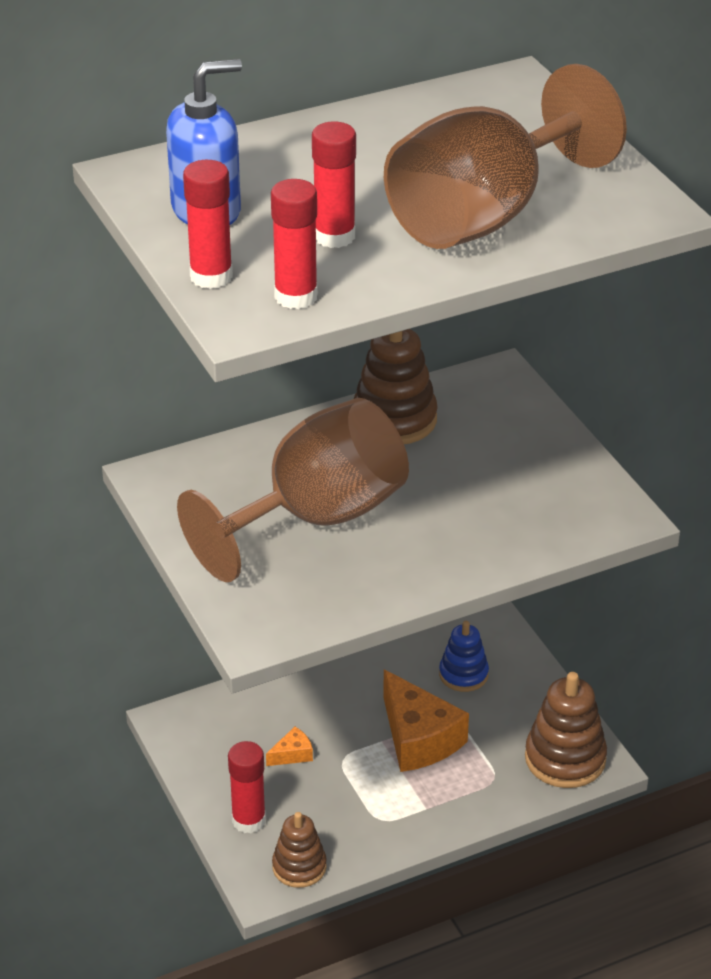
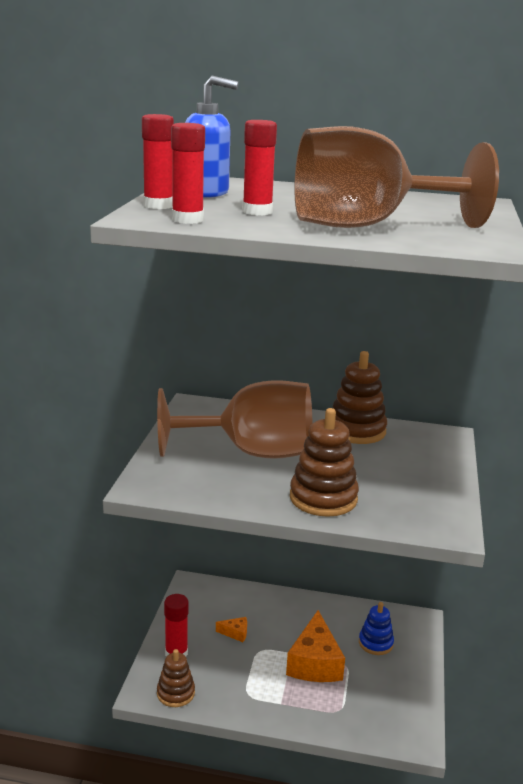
camera: 35 degrees right, 15 degrees down
(565, 759) = (396, 724): brown stacking toy -> brown stacking toy (323, 498)

